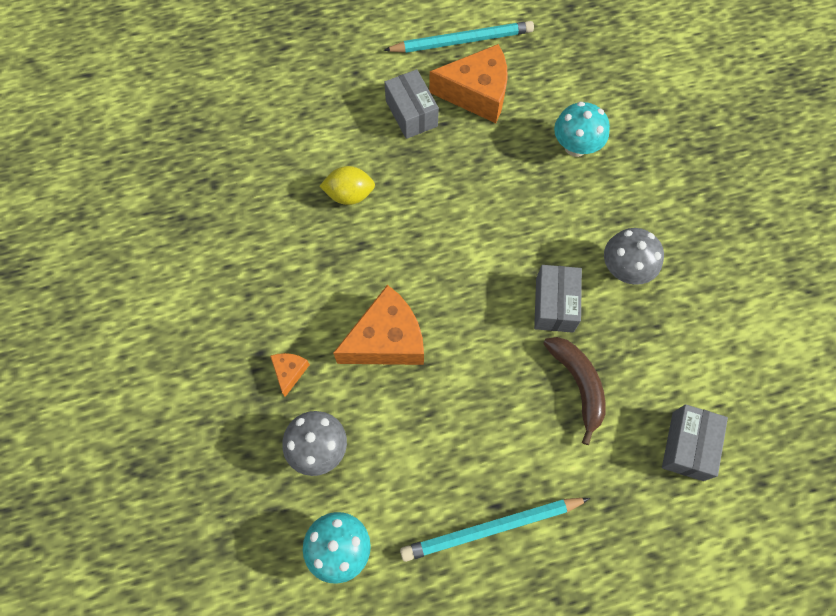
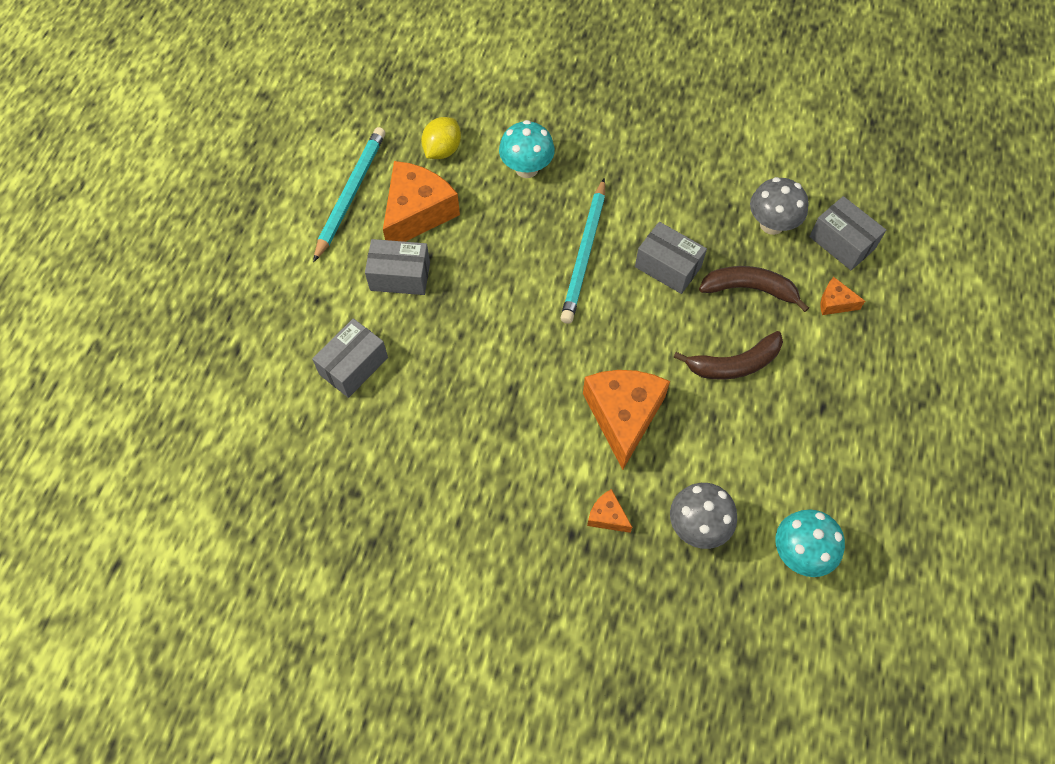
camera: 60 degrees left, 5 degrees down
(315, 126) = (353, 366): none -> grey box
(349, 195) = (452, 373): yellow lemon -> yellow lemon (442, 150)
(491, 528) = (840, 420): turquoise pencil -> turquoise pencil (584, 253)
(492, 407) = (734, 364): none -> brown banana
(615, 468) = (835, 302): none -> orange cheese
(624, 269) = (666, 199): grey mushroom -> grey mushroom (771, 224)

